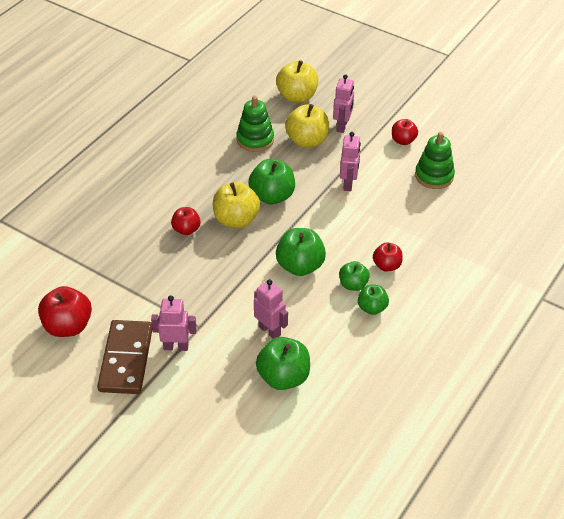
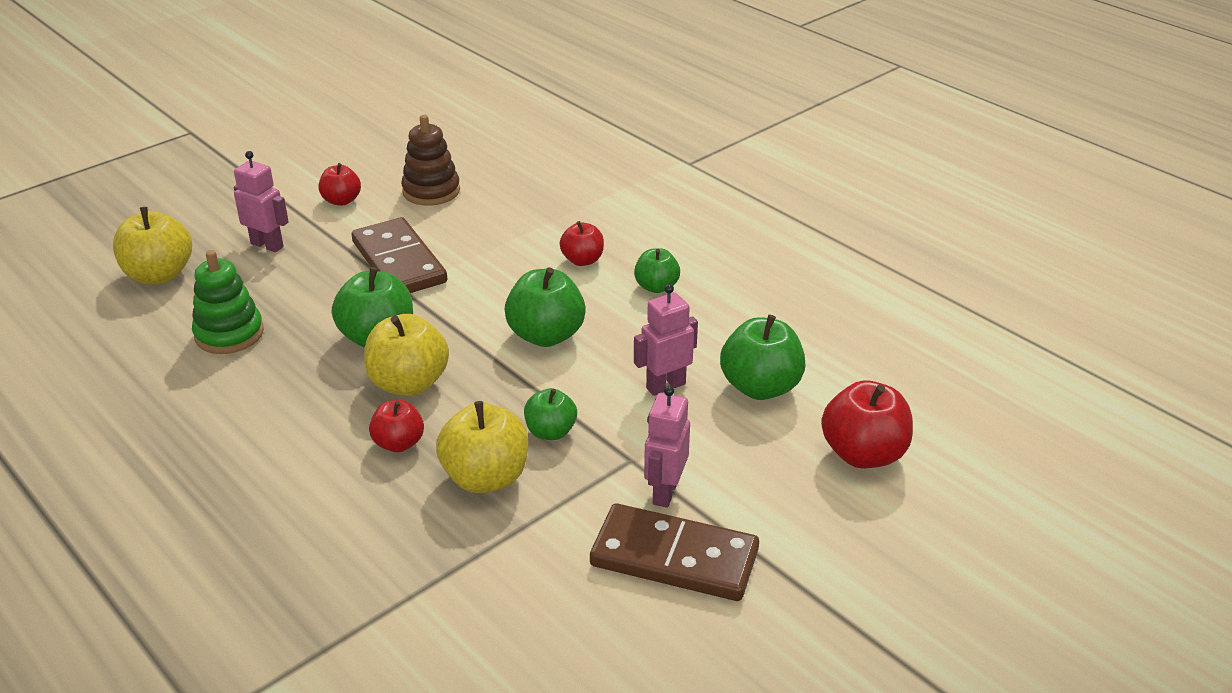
camera: 75 degrees left, 10 degrees down
(68, 326) = (567, 631): red apple -> red apple (863, 454)
(307, 141) = (274, 283): yellow apple -> yellow apple (486, 478)
(348, 184) = (399, 262): pink robot -> brown domino
(353, 285) = (606, 295): green apple -> green apple (550, 432)
(434, 176) = (431, 191): green stacking toy -> brown stacking toy

